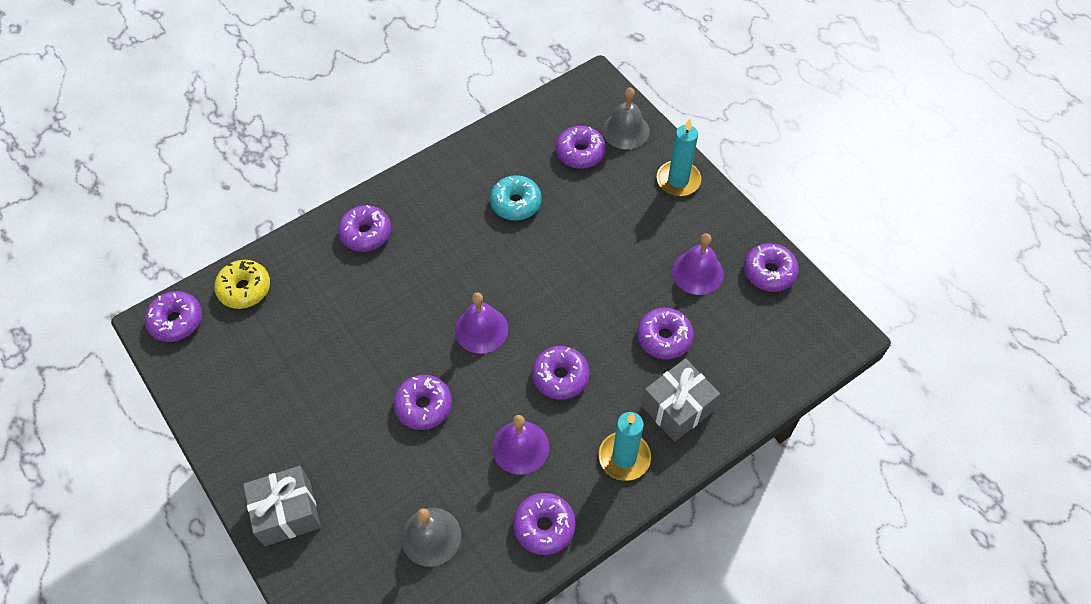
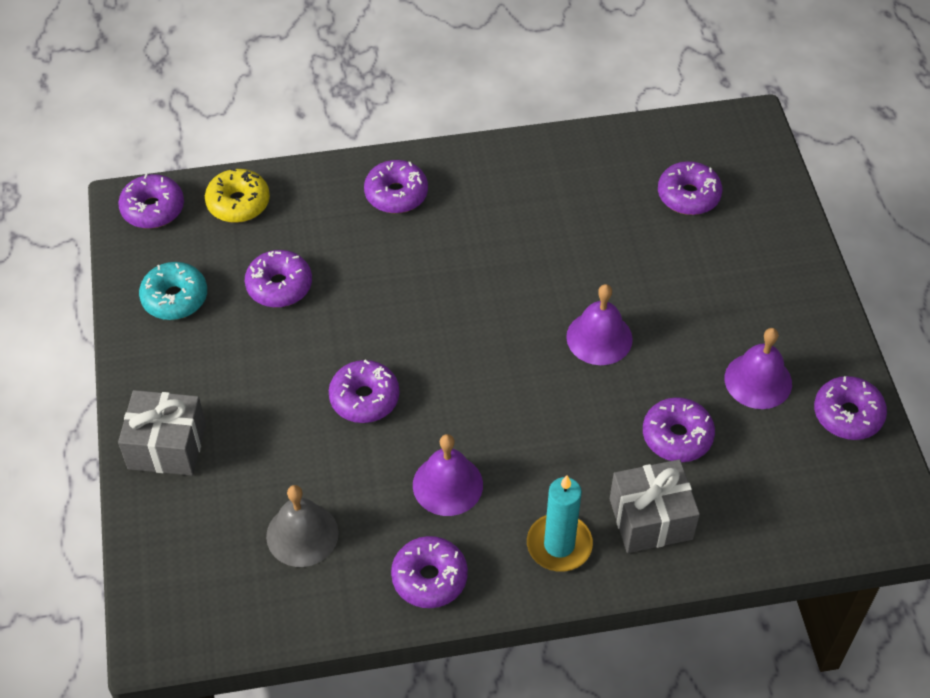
camera: 25 degrees right, 5 degrees down
(481, 329) = (470, 344): purple bell -> purple bell (599, 338)
(516, 203) = (582, 224): turquoise donut -> turquoise donut (175, 298)
(560, 376) = (532, 429): purple donut -> purple donut (279, 286)
(625, 130) = (757, 190): grey bell -> none
(678, 180) = (791, 269): turquoise candle -> none

